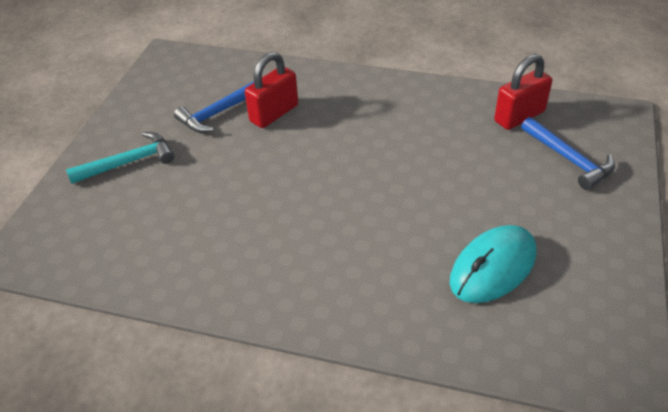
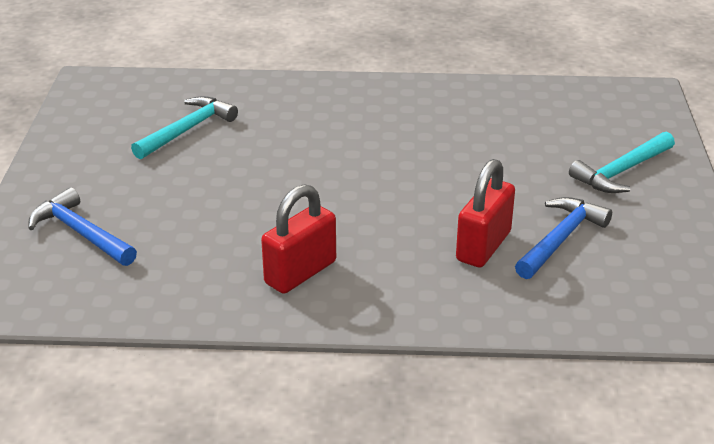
camera: 165 degrees right, 10 degrees down
(493, 267) = (187, 130): turquoise mouse -> turquoise hammer
(519, 116) = (134, 281): red padlock -> red padlock (300, 272)

